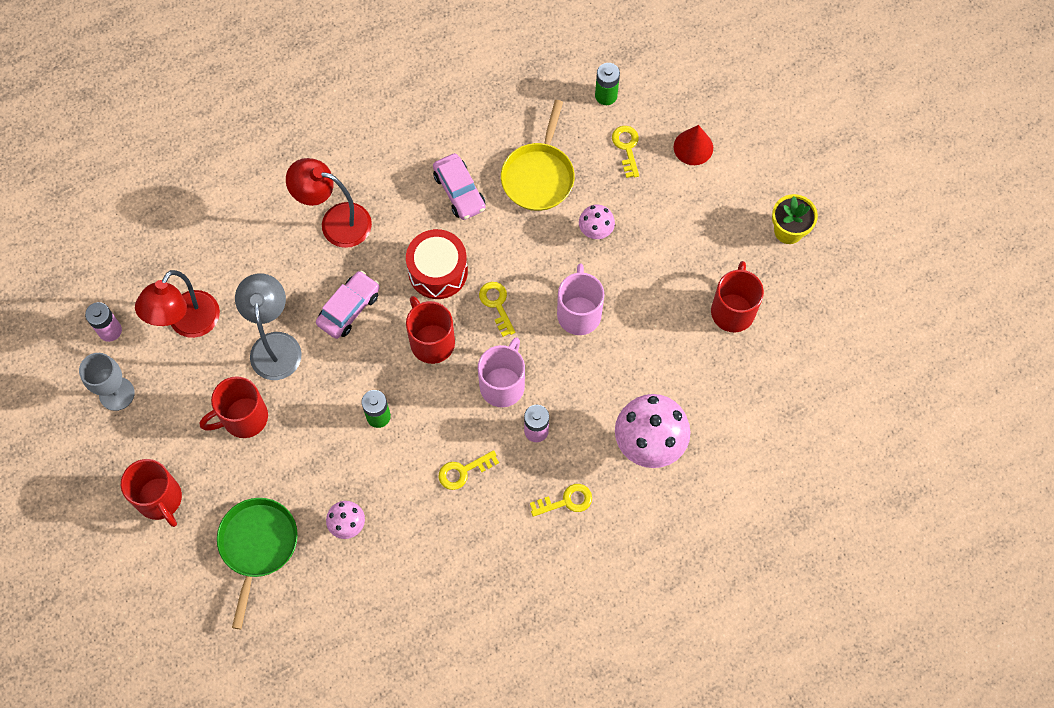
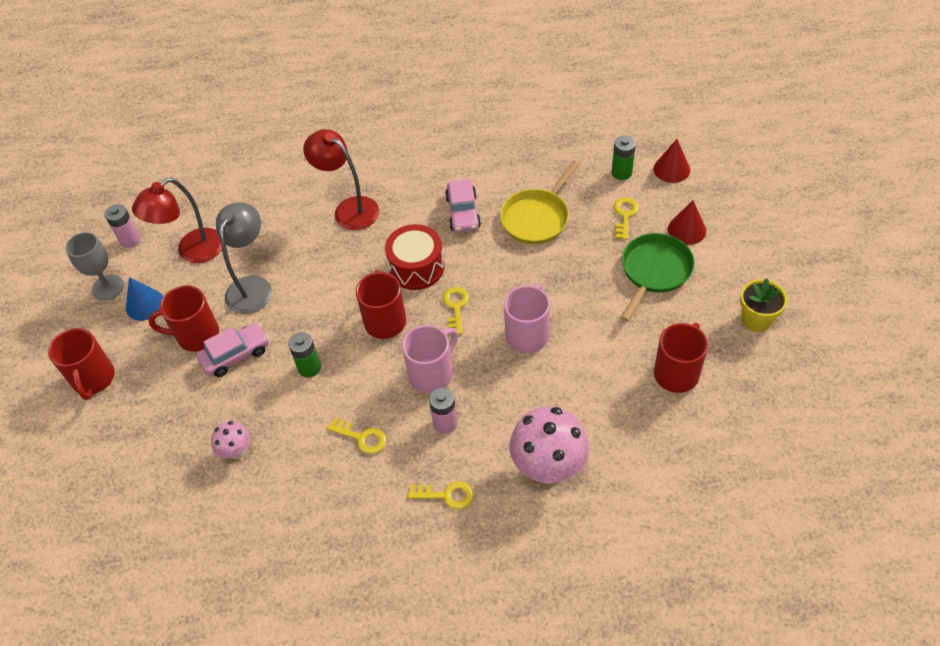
camera: 25 degrees right, 15 degrees down
(169, 401) = (145, 304): none -> blue cone
(258, 545) = (151, 443): green pan -> green pan (654, 271)
(349, 308) = (327, 275): pink car -> pink car (235, 354)
(463, 471) = (362, 437): yellow key -> yellow key turned 150 degrees counterclockwise
(595, 232) = (570, 273): pink mushroom -> none
(655, 77) = (671, 169): none -> red cone

